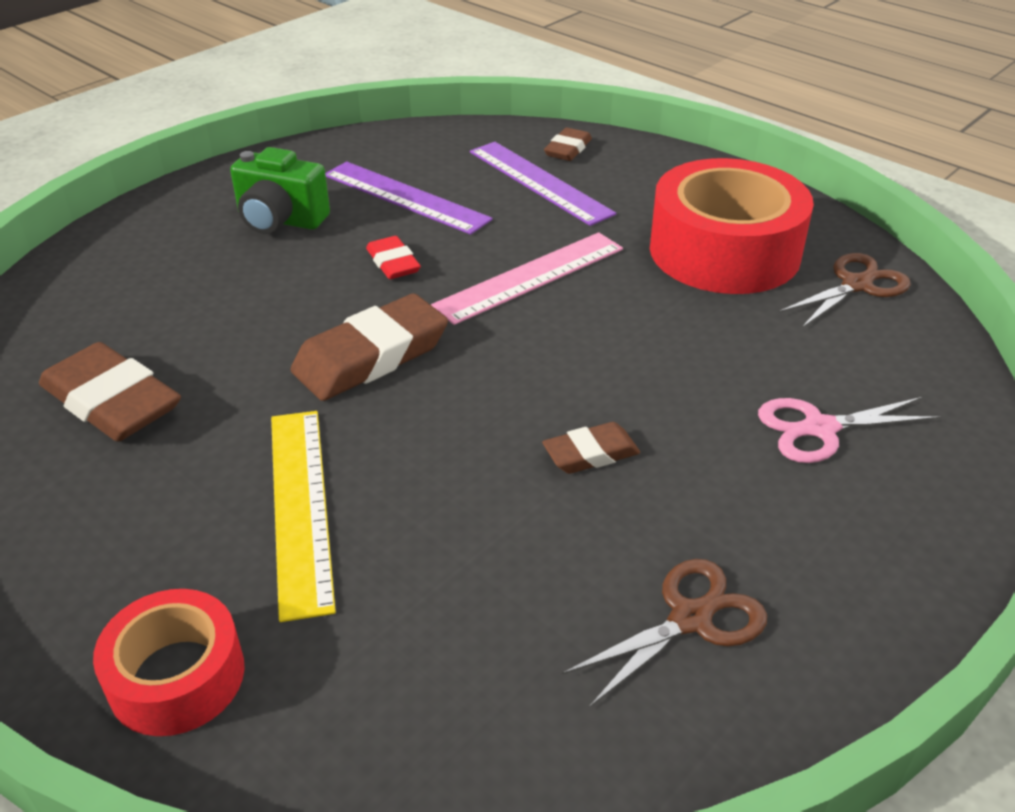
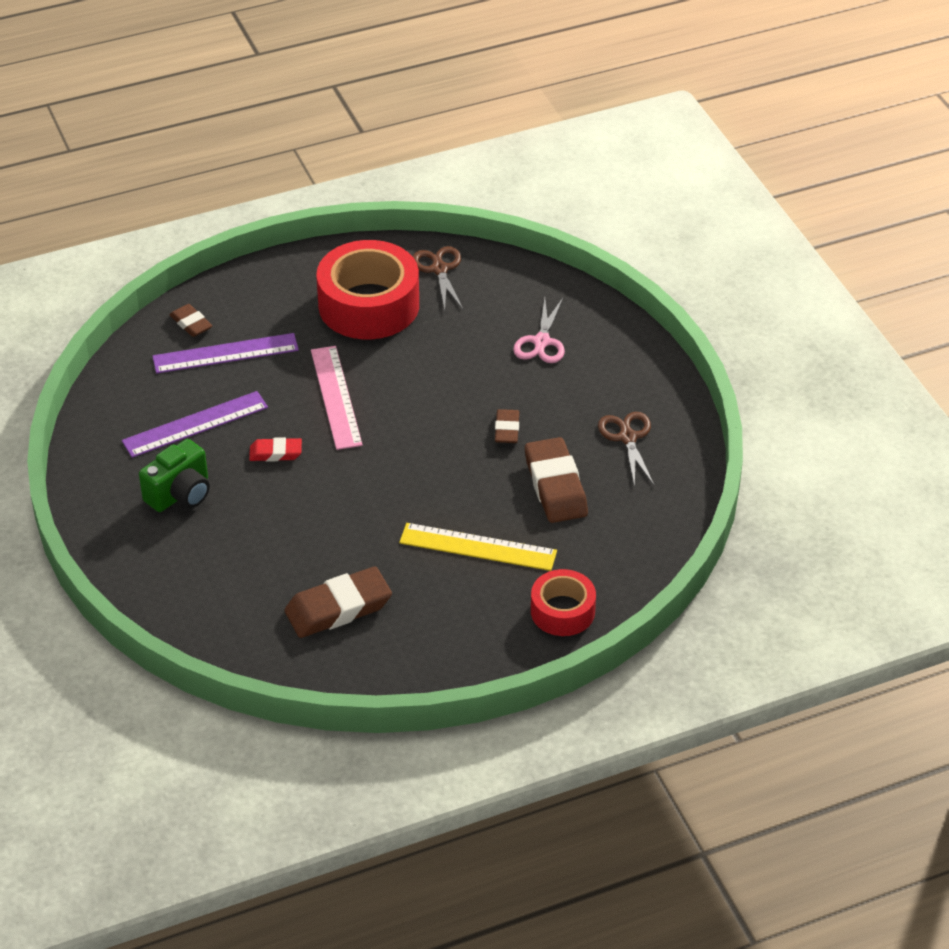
camera: 65 degrees left, 5 degrees up
(371, 356) = (369, 489): brown eraser -> brown eraser (555, 486)

